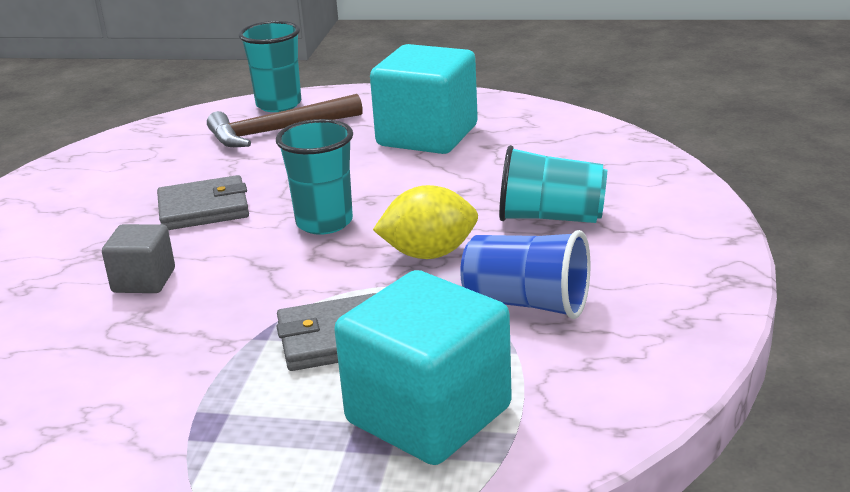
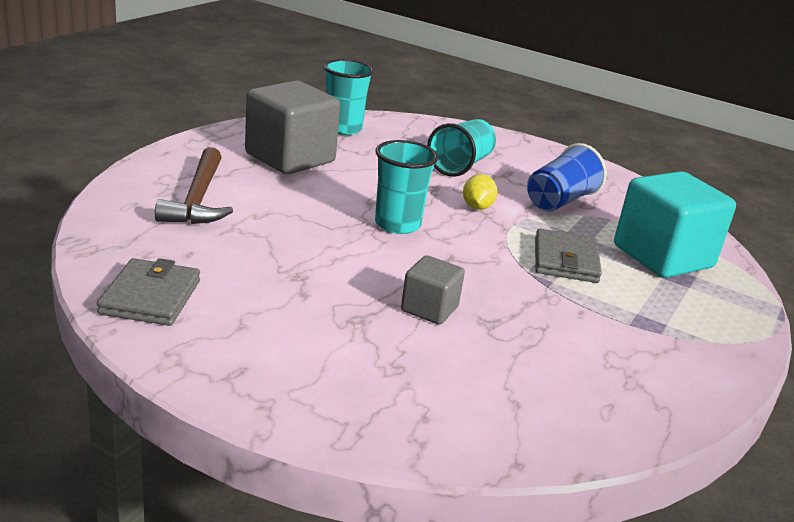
camera: 75 degrees left, 0 degrees up
(203, 209) = (320, 260): grey wallet -> grey wallet (150, 297)
(278, 104) = (135, 185): turquoise cup -> turquoise cup (343, 128)
(427, 136) = (290, 158): turquoise cube -> grey cube
(429, 254) = (477, 207): yellow lemon -> yellow lemon, size x0.65

